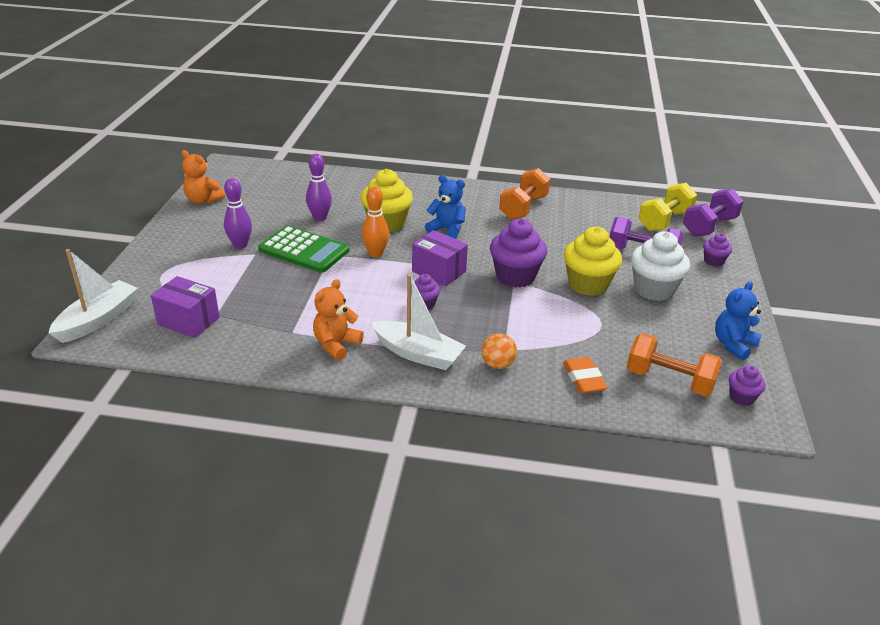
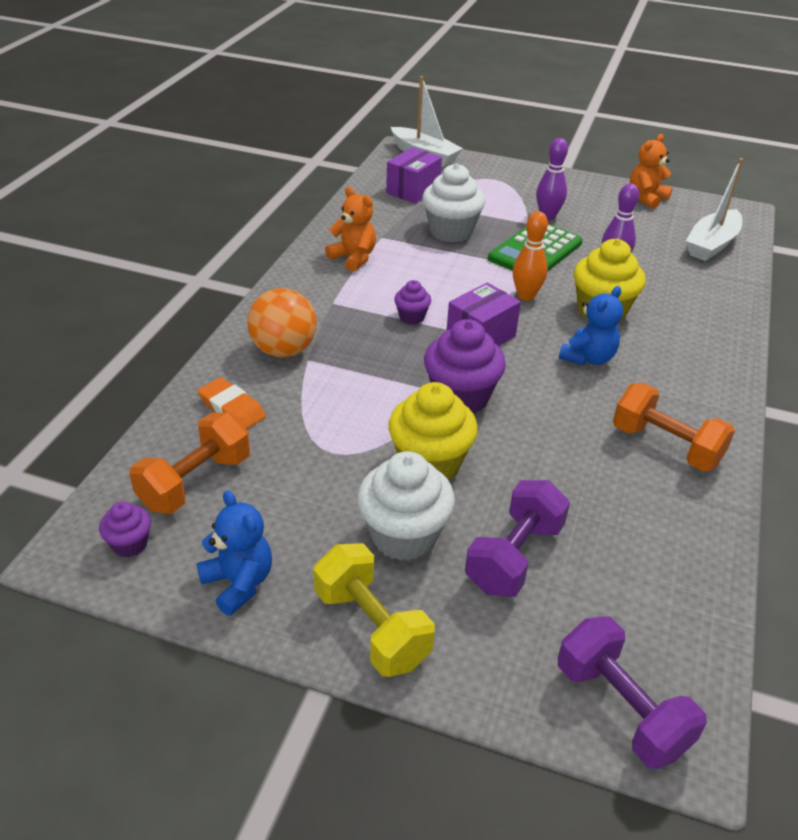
camera: 100 degrees right, 5 degrees up
(276, 293) = (451, 232): none -> white cupcake
(418, 354) = (322, 302): white boat -> white boat (711, 244)
(497, 364) = (283, 350): orange ball -> orange ball, size x1.67
(583, 379) = (232, 408): orange eraser -> orange eraser turned 45 degrees clockwise
(664, 221) = (639, 633): yellow dumbbell -> yellow dumbbell (371, 627)
(713, 261) = (482, 658): purple cupcake -> none

